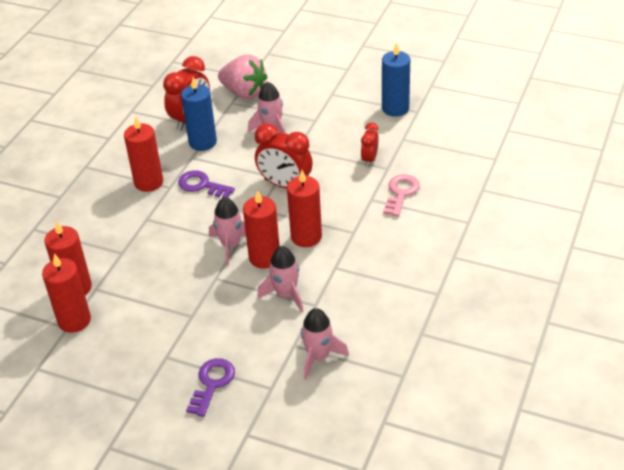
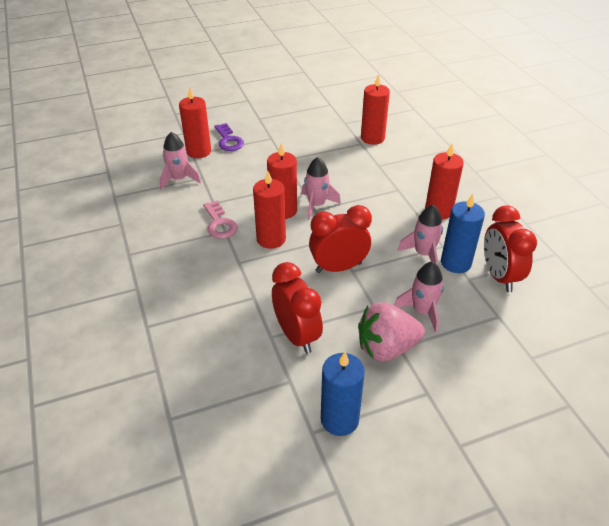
camera: 135 degrees right, 0 degrees up
(74, 320) = (346, 127): red candle -> red candle (198, 151)
(202, 185) = (399, 230): purple key -> none
(244, 93) = (505, 334): pink strawberry -> pink strawberry (386, 348)
(286, 294) = (240, 198): pink rocket -> pink rocket (423, 254)
(369, 159) = (297, 335): red clock -> red clock, size x1.78
(401, 193) = (233, 318): pink key -> pink key (219, 224)

